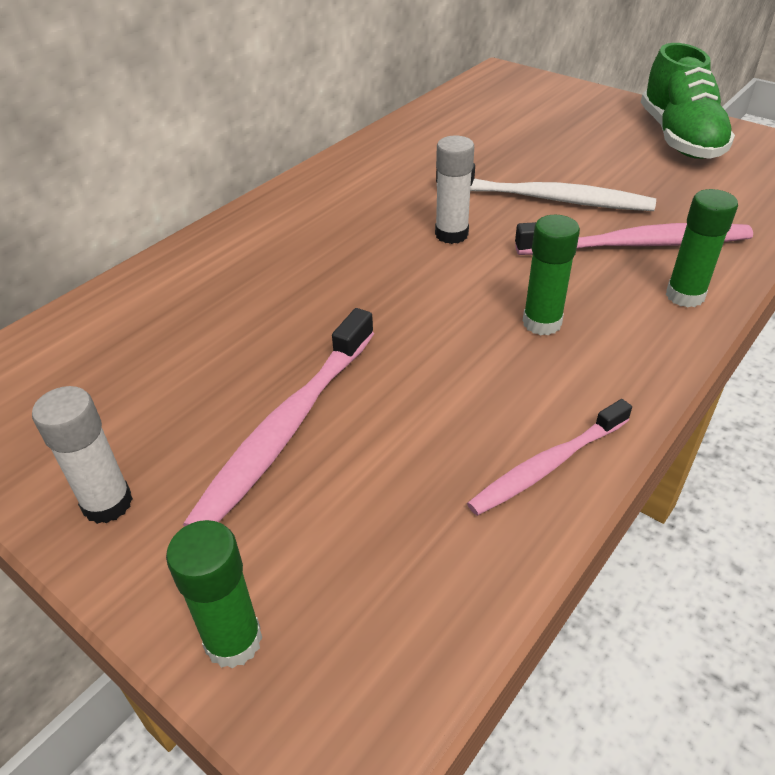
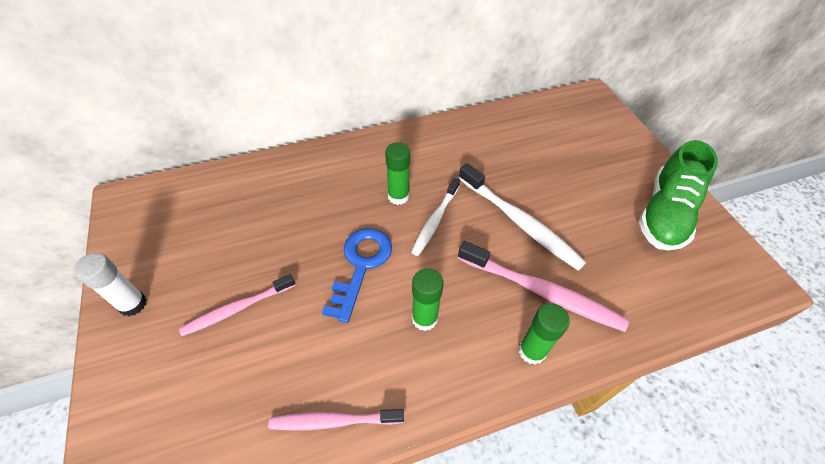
camera: 30 degrees right, 10 degrees up
(233, 640) = (115, 419): green glue stick -> green glue stick (398, 196)
(287, 428) = (237, 309): pink toothbrush -> pink toothbrush, size x0.64
(408, 311) = (361, 265): none -> blue key
(451, 234) = (435, 220): white glue stick -> white toothbrush

